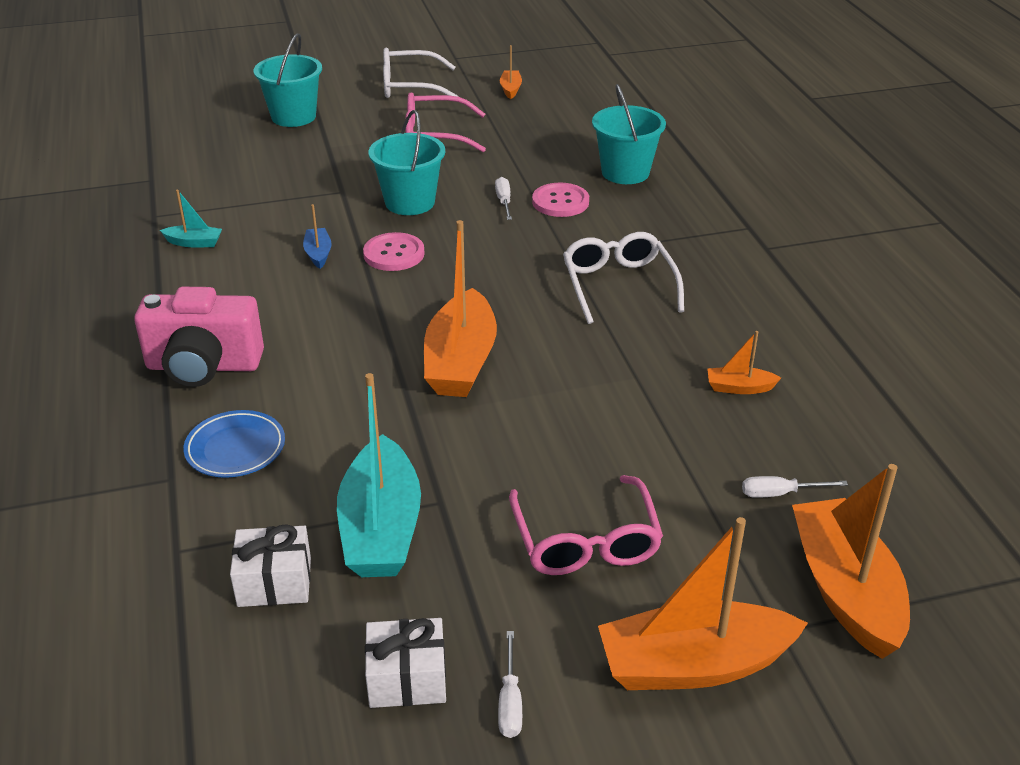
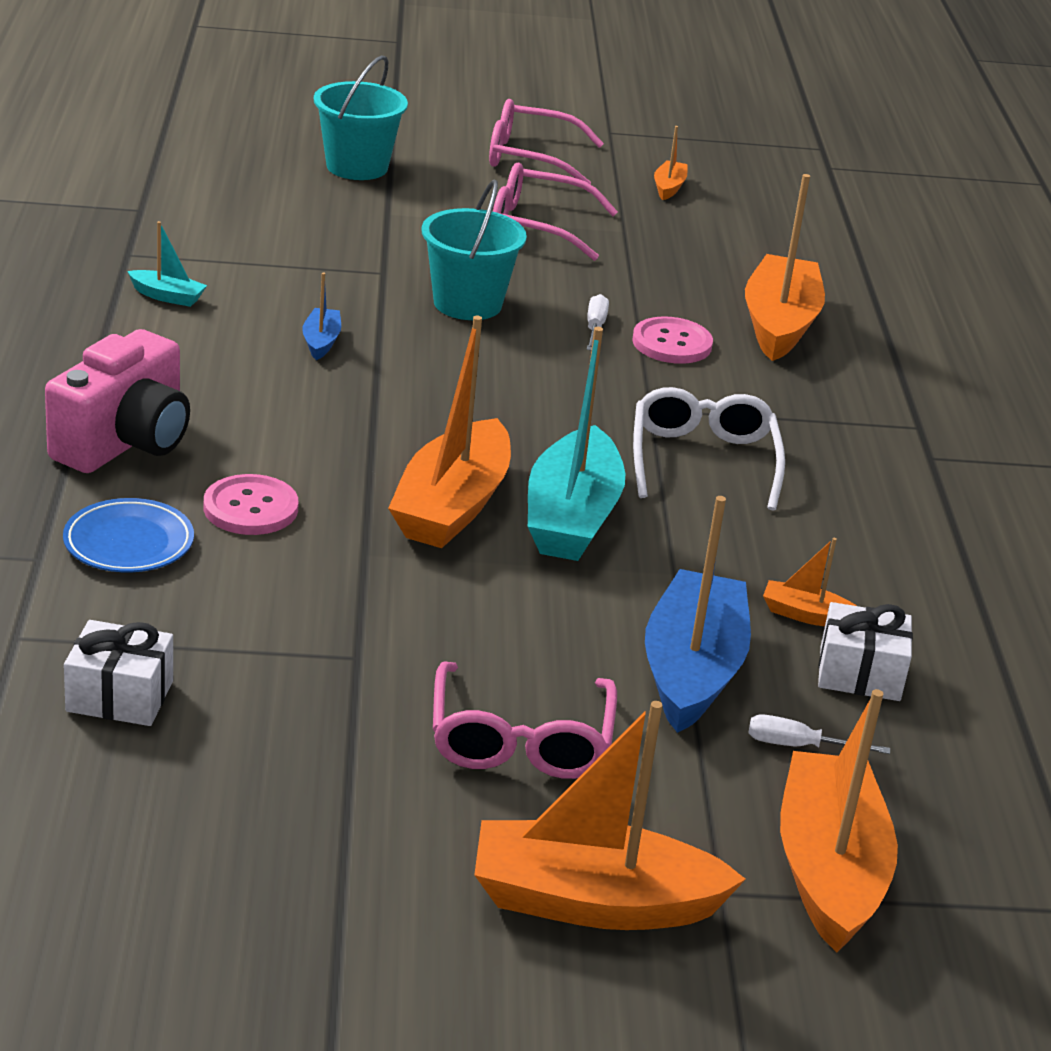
camera: 10 degrees right, 5 degrees down
(203, 366) = (125, 442): pink camera -> pink camera turned 75 degrees counterclockwise
(381, 528) = (271, 668): turquoise boat -> turquoise boat (571, 517)
(394, 254) = (419, 362): pink button -> pink button (250, 508)
(407, 679) = (236, 832): white gift -> white gift (859, 673)
(410, 86) = (531, 158): white glasses -> pink glasses
(510, 702) = (349, 885): white screwdriver -> none
(625, 172) = (779, 324): turquoise bucket -> orange boat
(681, 451) = (692, 670): none -> blue boat

